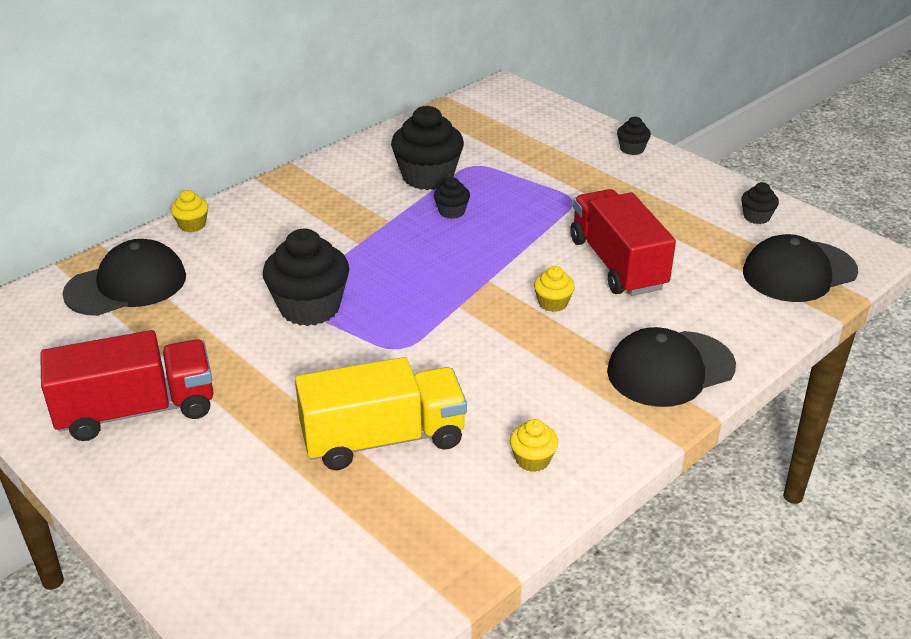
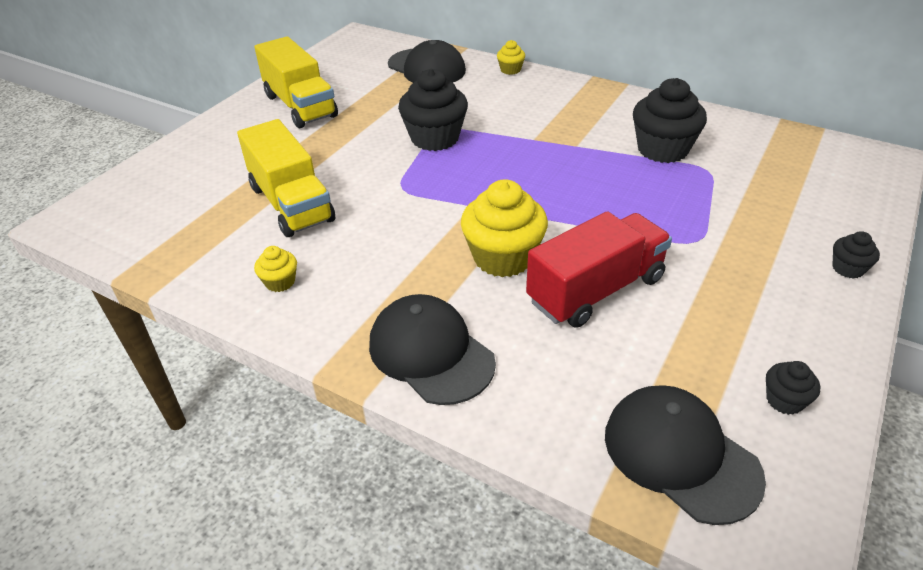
camera: 75 degrees right, 5 degrees up
(137, 410) = (300, 106): red truck -> yellow truck
(451, 212) = (614, 173): black cupcake -> none
(553, 303) = (503, 257): yellow cupcake -> yellow cupcake, size x2.07

